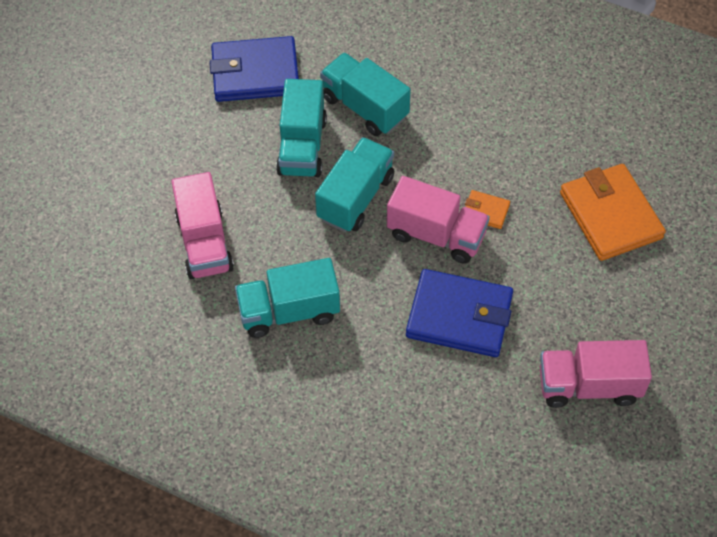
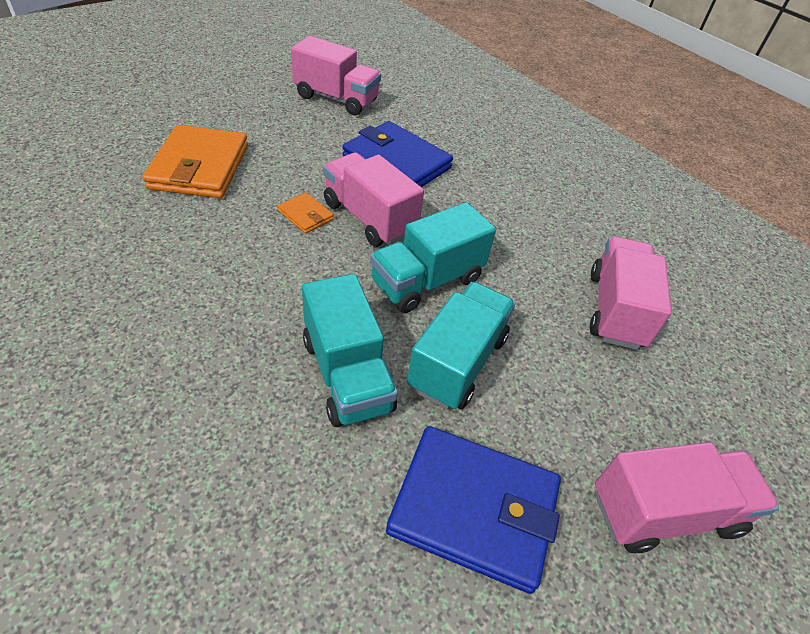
camera: 160 degrees left, 10 degrees down
(150, 116) = (665, 511): none -> pink truck
(289, 312) = (545, 222): turquoise truck -> none

